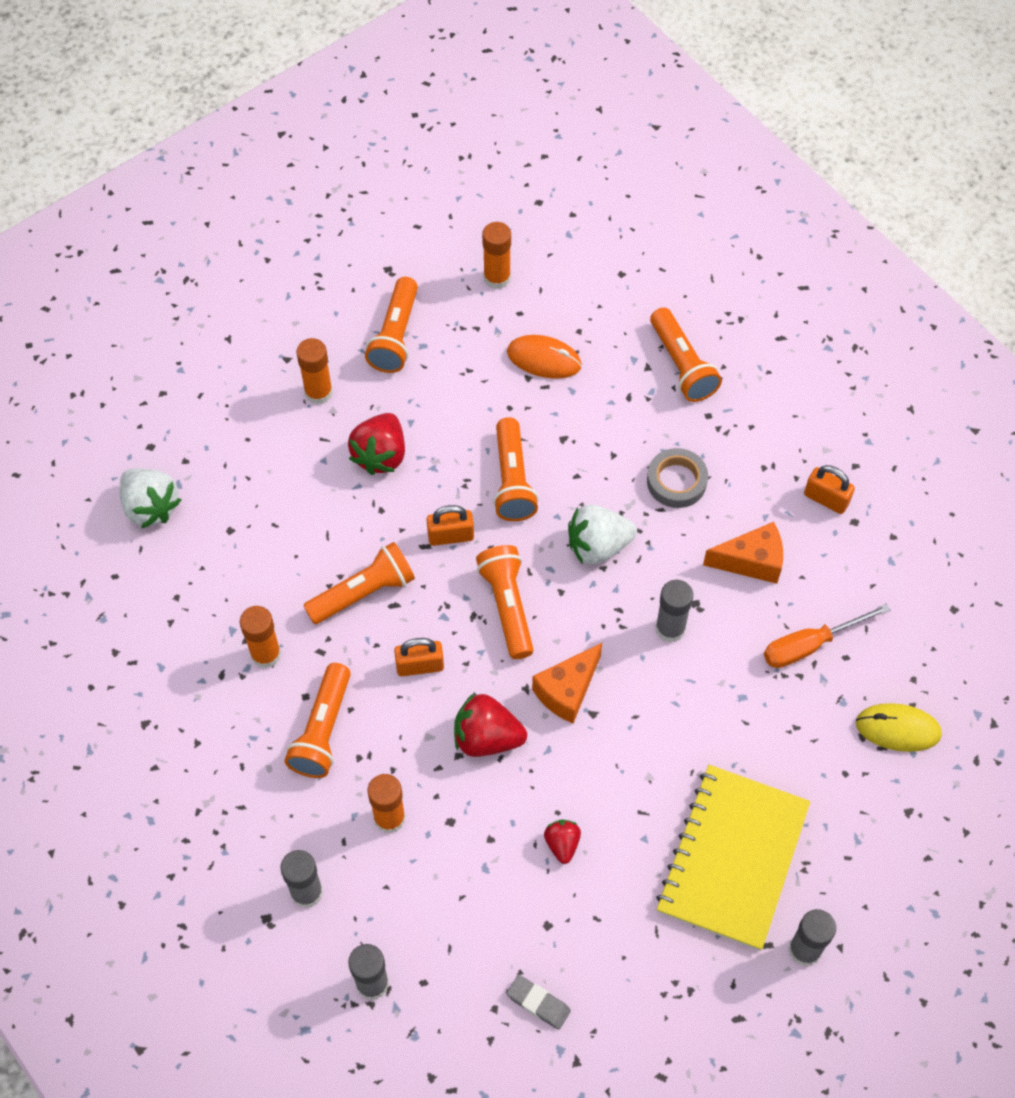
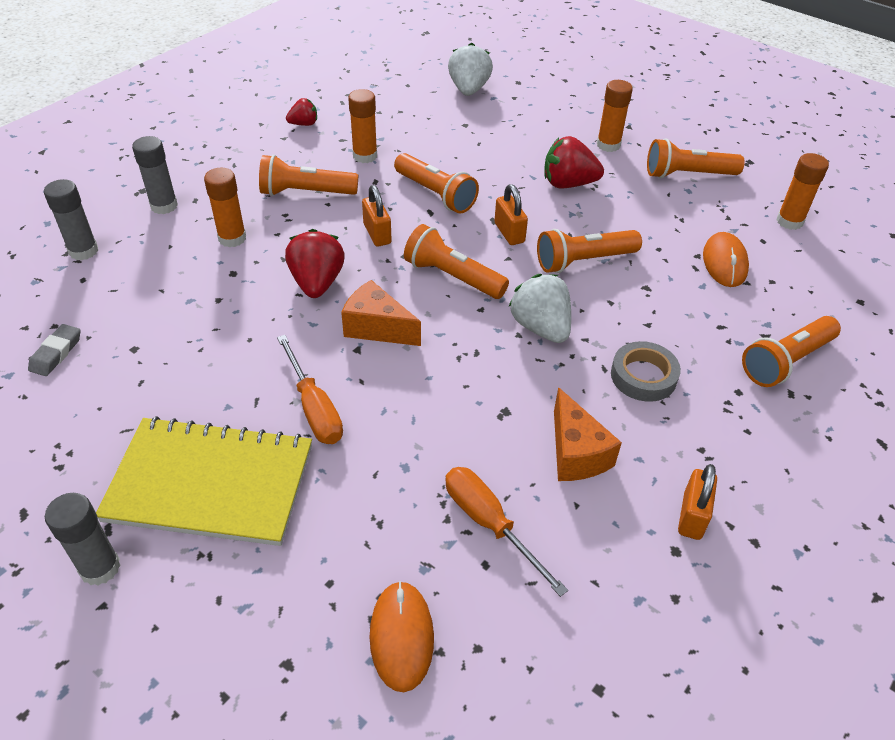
camera: 75 degrees right, 15 degrees down
(150, 507) = (469, 89): white strawberry -> white strawberry turned 150 degrees clockwise
(507, 606) = (452, 277): orange flashlight -> orange flashlight turned 120 degrees counterclockwise
(562, 844) = (217, 347): red strawberry -> red strawberry (304, 124)
(661, 762) = (314, 408): none -> orange screwdriver
(670, 628) = (468, 394): grey glue stick -> none
(898, 729) = (401, 637): yellow mouse -> orange mouse

